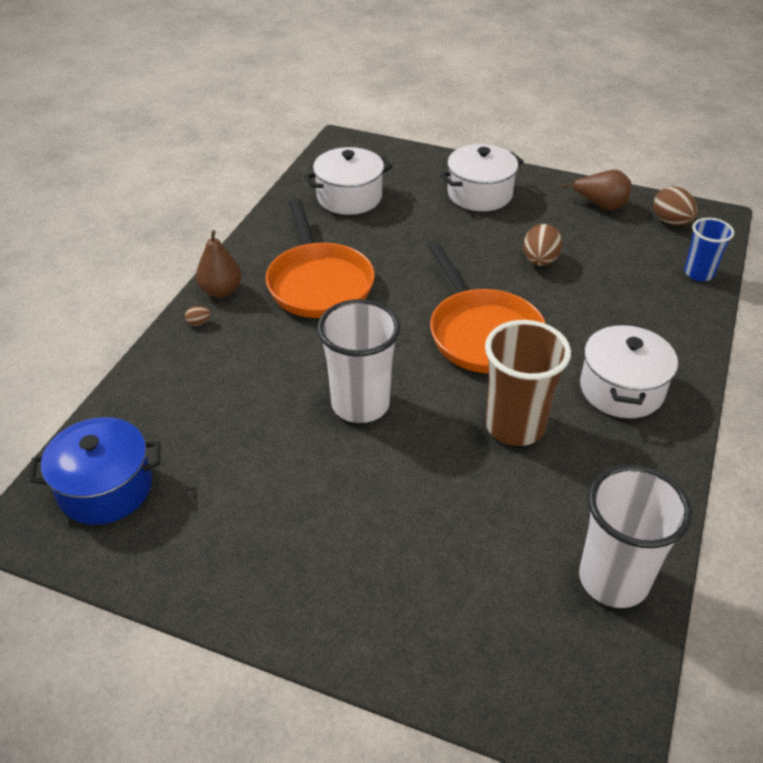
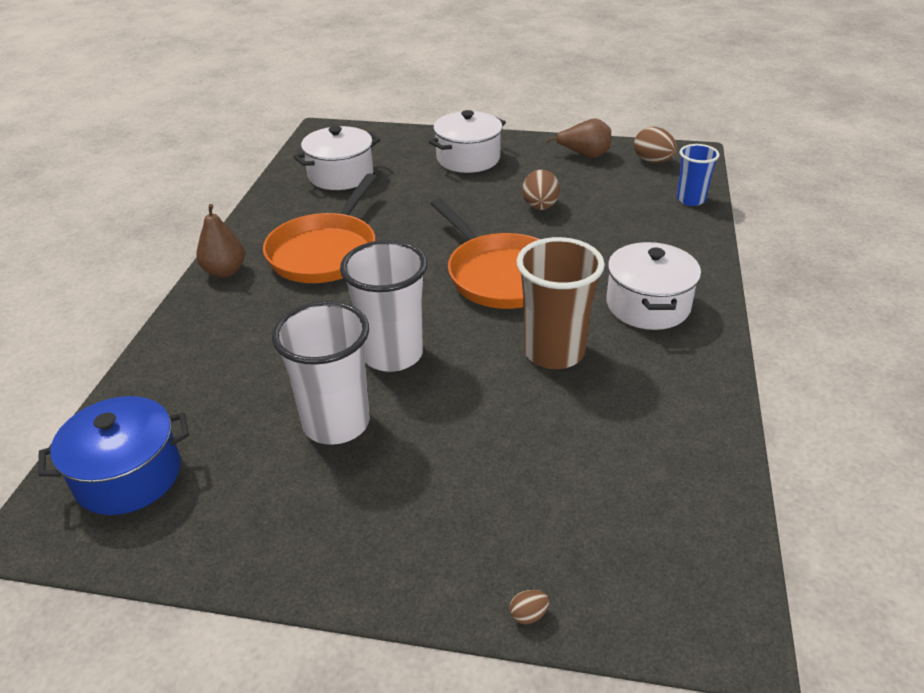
camera: 10 degrees left, 5 degrees down
(198, 323) = (206, 303): brown egg -> brown egg (528, 615)
(319, 283) = (326, 252): orange pan -> orange pan turned 45 degrees clockwise
(613, 579) = (689, 477): white cup -> white cup (336, 423)

